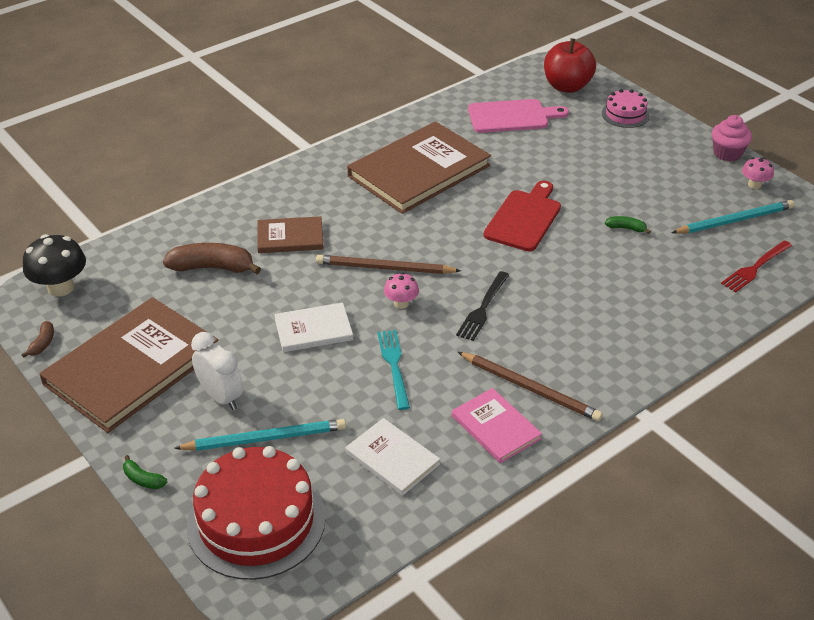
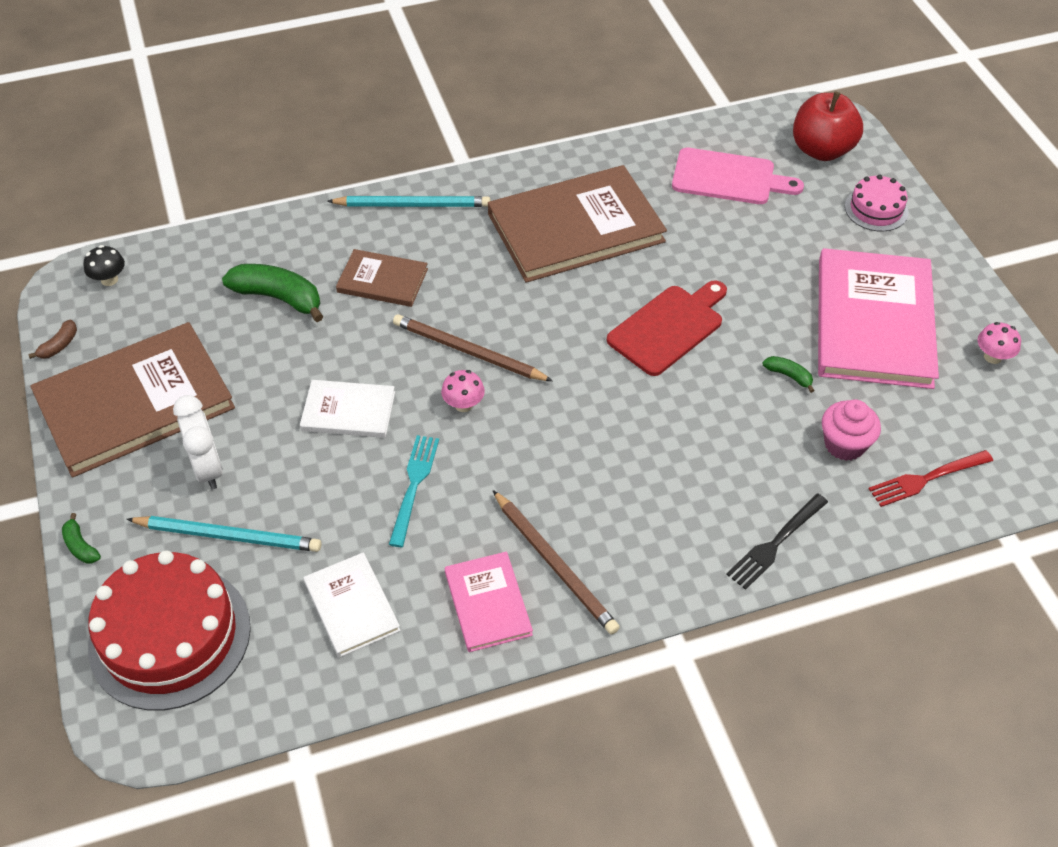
camera: 20 degrees right, 10 degrees up
(60, 287) = (109, 279): black mushroom -> black mushroom, size x0.57
(212, 267) = (279, 298): brown banana -> green banana
(483, 308) = (554, 439): black fork -> black fork (775, 544)
(664, 182) = (873, 322): none -> pink book
(727, 153) = (981, 301): pink cupcake -> pink cupcake (844, 444)
(735, 220) = (937, 402): turquoise pencil -> turquoise pencil (413, 205)

